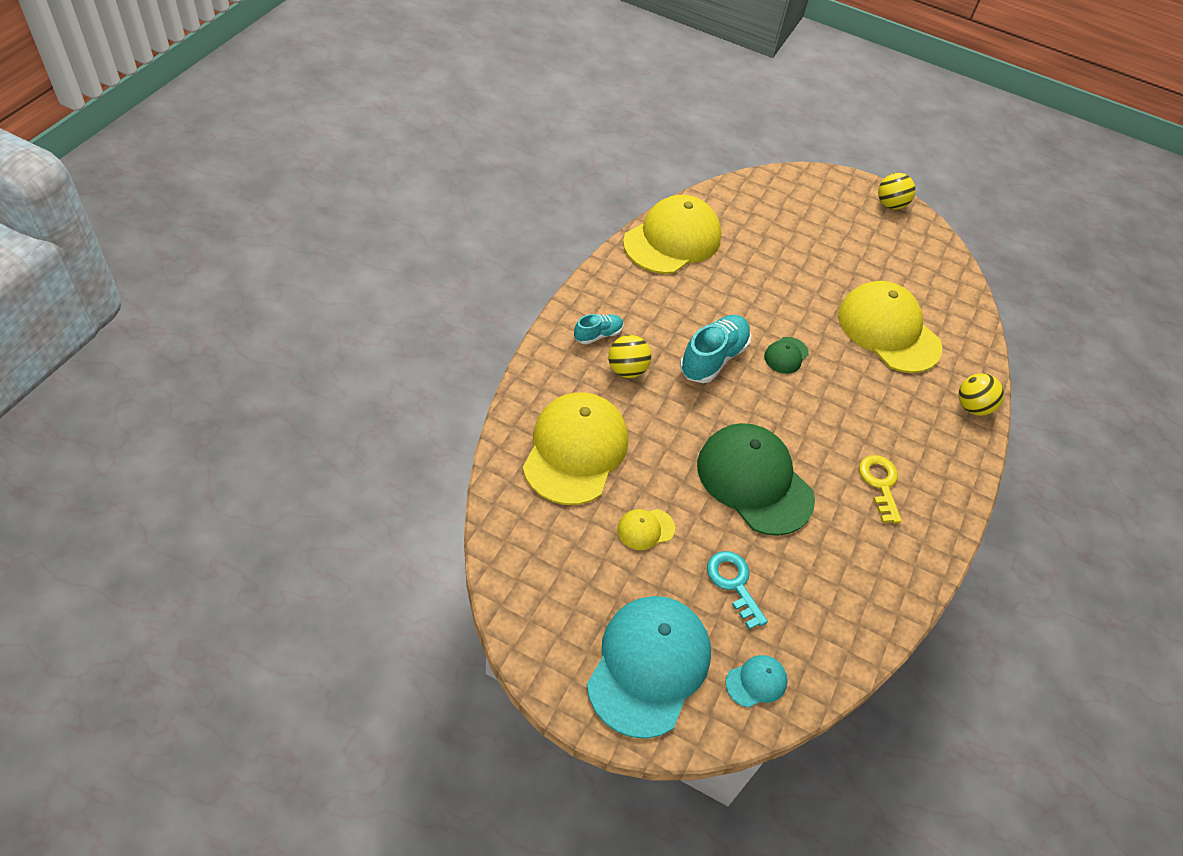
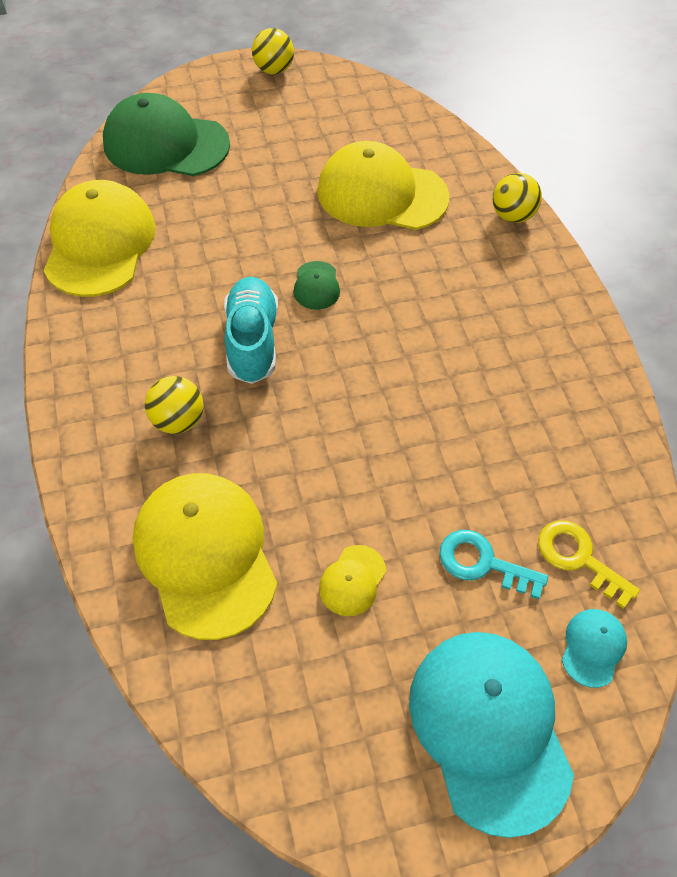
camera: 35 degrees left, 5 degrees up
(598, 335) = (114, 405): turquoise shoe -> none
(754, 481) = (404, 439): green cap -> green cap (166, 144)
(880, 484) = (509, 350): yellow key -> yellow key (578, 558)

